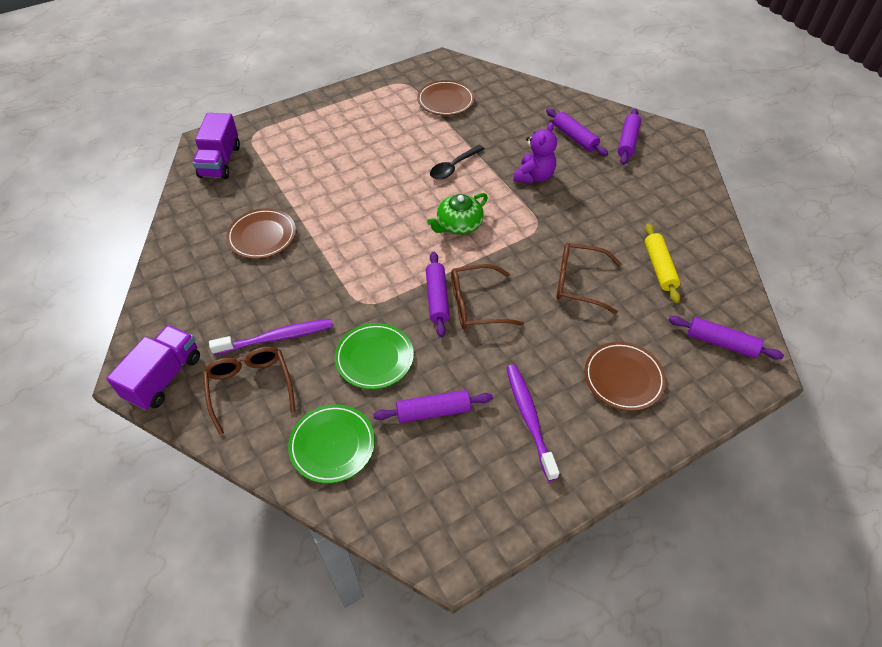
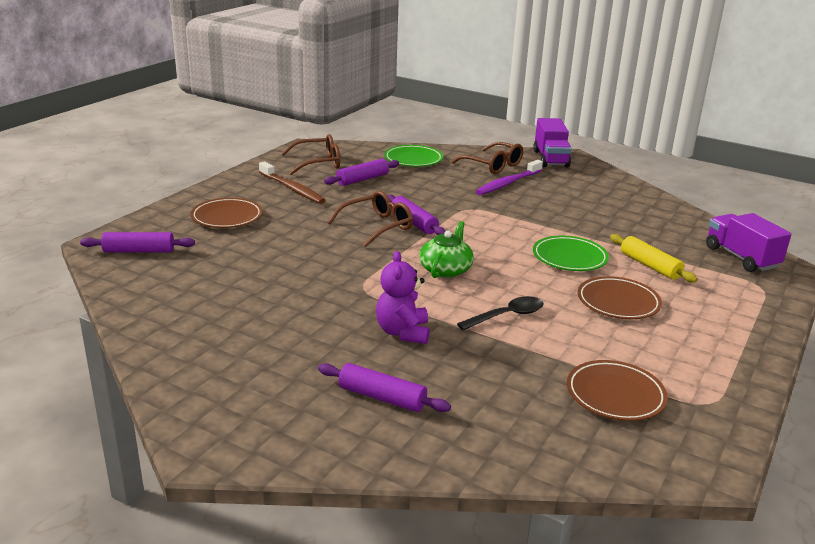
camera: 150 degrees right, 25 degrees down
(262, 236) = (606, 222): brown plate -> brown plate (618, 302)
(374, 358) = (428, 189): green plate -> green plate (569, 257)
(453, 167) = (507, 316): black spoon -> black spoon turned 45 degrees clockwise
(529, 418) = (292, 189): purple toothbrush -> brown toothbrush
(580, 283) = (291, 258): brown glasses -> brown glasses (317, 163)
(627, 142) = (297, 415): purple rolling pin -> none
(659, 267) = (210, 286): yellow rolling pin -> yellow rolling pin (649, 266)

